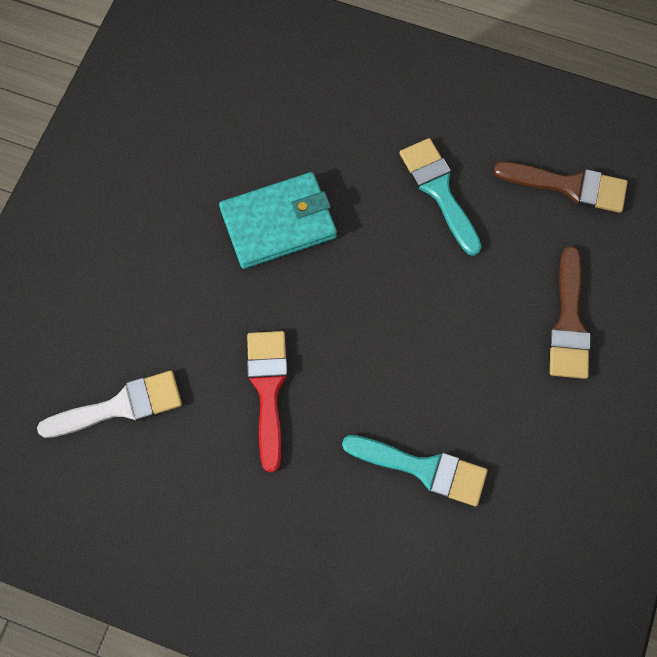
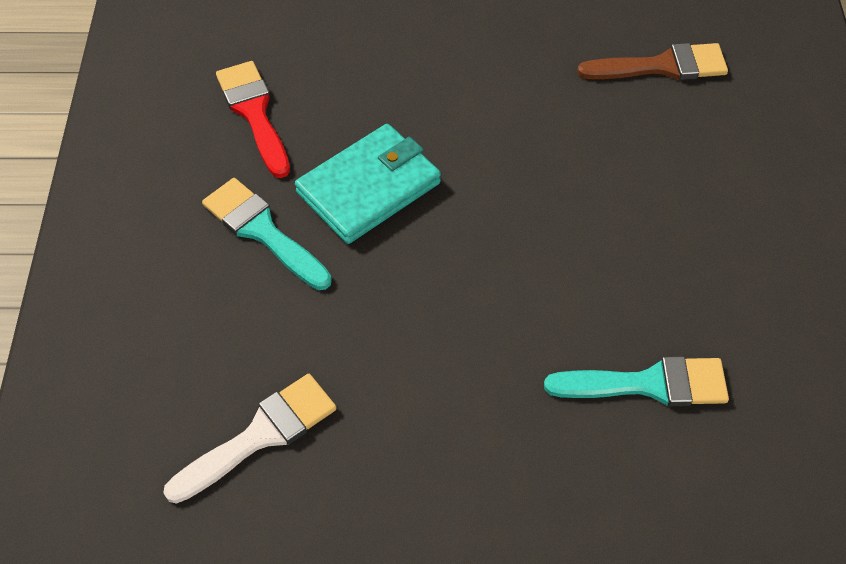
camera: 20 degrees left, 15 degrees down
(268, 389) = (432, 359): red brush -> red brush (254, 113)
(439, 191) = (530, 108): turquoise brush -> turquoise brush (262, 231)
(568, 322) = (728, 189): brown brush -> none

